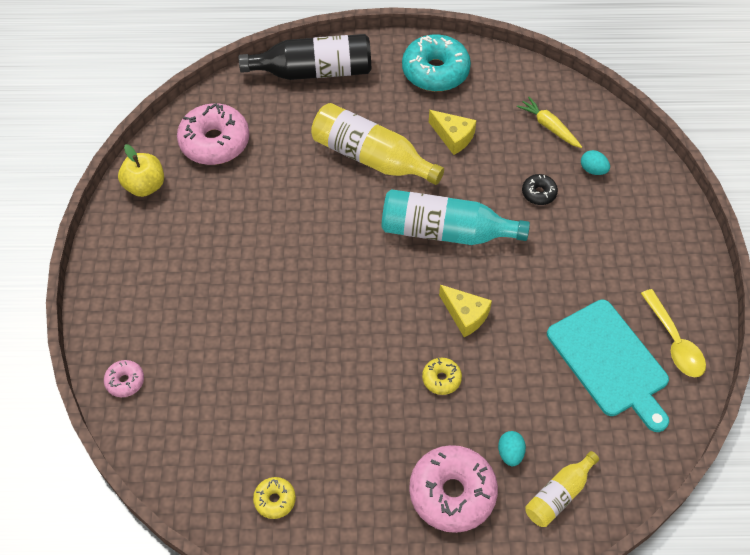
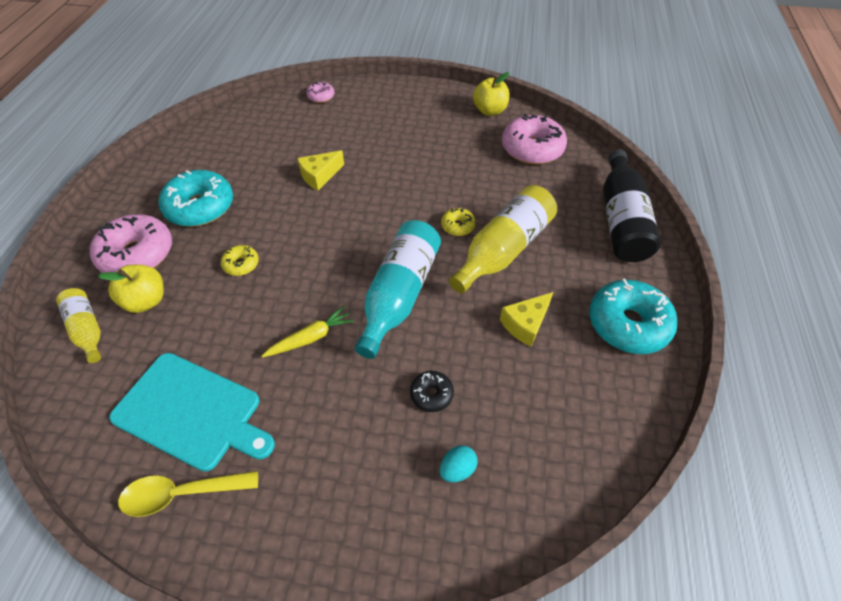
camera: 100 degrees right, 5 degrees down
(275, 500) = (195, 157): yellow donut -> yellow donut (458, 226)
(366, 455) = (200, 207): none -> turquoise donut
(465, 315) = (298, 293): yellow cheese -> yellow cheese (320, 176)
(510, 453) = (146, 301): turquoise egg -> yellow apple
(549, 127) = (535, 432): yellow carrot -> yellow carrot (311, 338)
(609, 361) = (191, 412): turquoise cutting board -> turquoise cutting board turned 135 degrees counterclockwise

